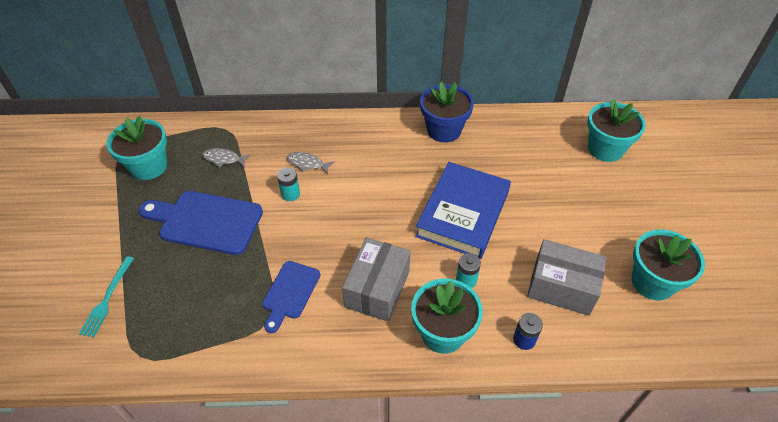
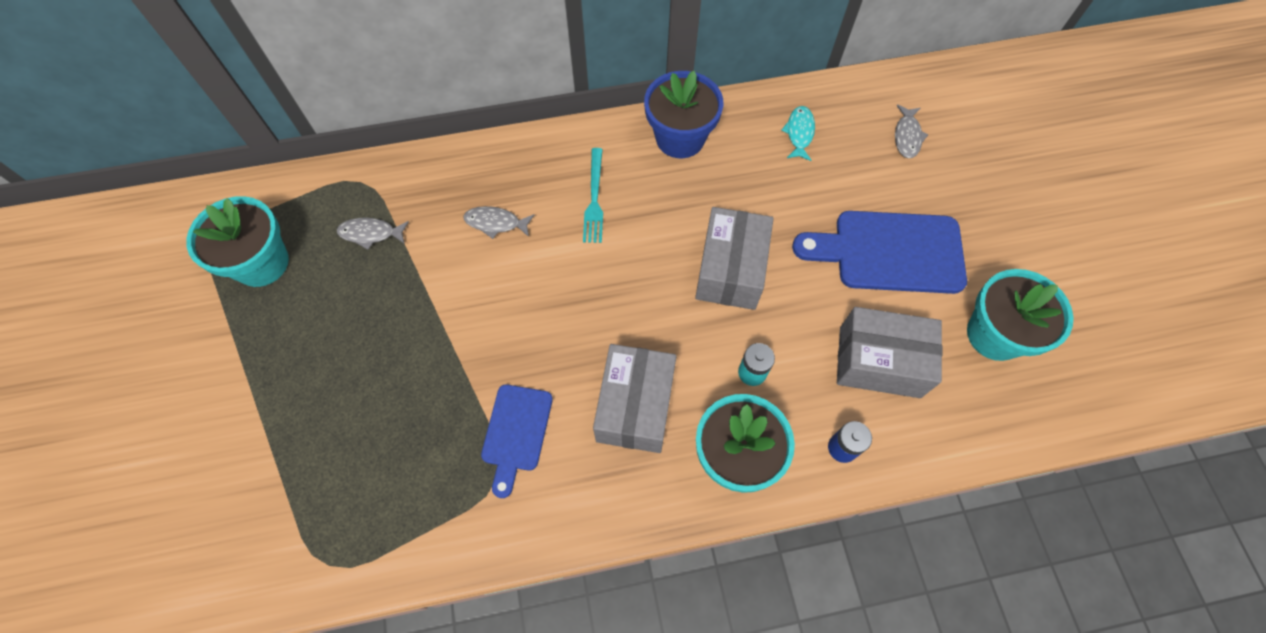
camera: 10 degrees left, 15 degrees up
(107, 298) = (258, 486): turquoise fork -> turquoise fork (594, 199)
(206, 221) = (370, 340): blue cutting board -> blue cutting board (890, 252)
(290, 194) = (482, 276): turquoise battery -> none
(463, 213) = (730, 270): blue book -> grey box
(528, 137) = (799, 133): none -> turquoise fish
(605, 149) = (907, 136): turquoise flower pot -> grey fish

